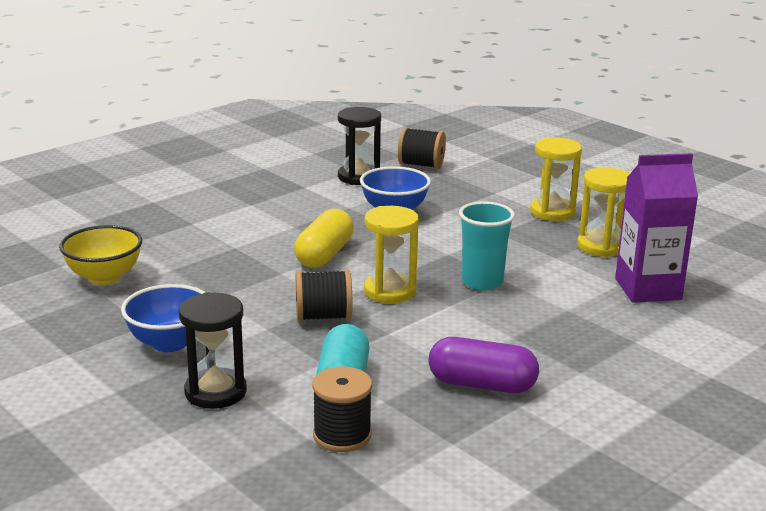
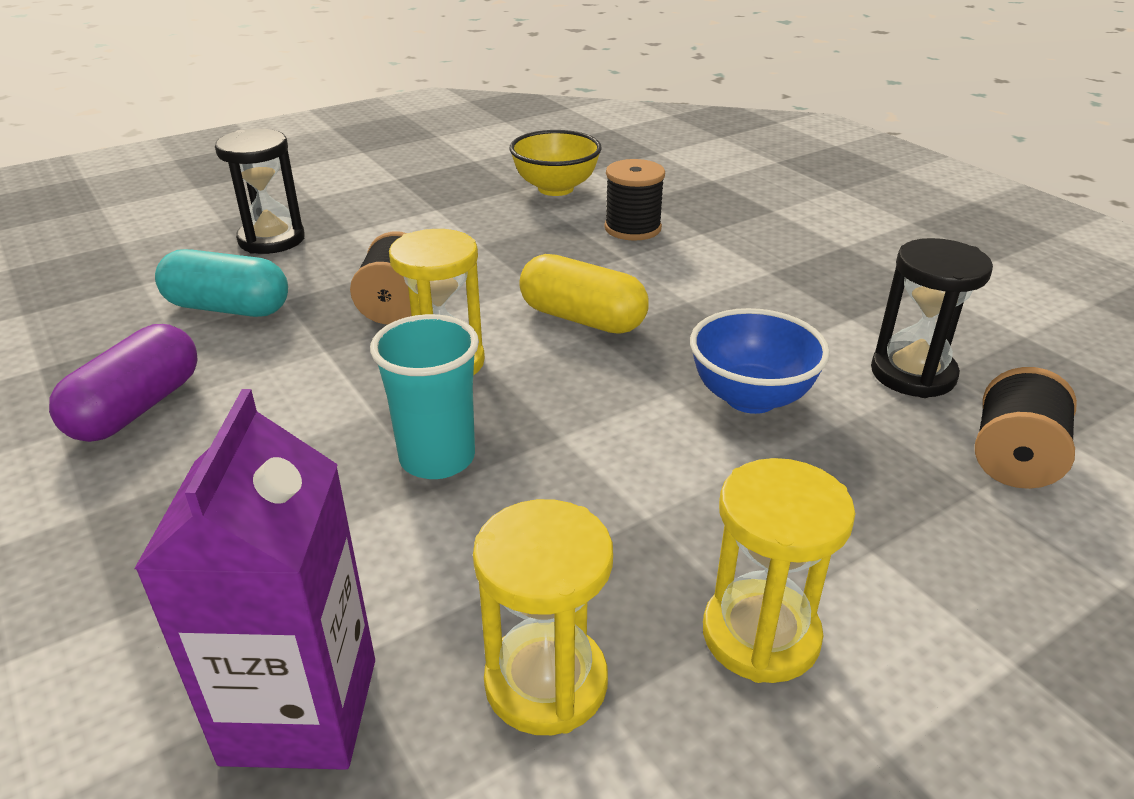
camera: 100 degrees right, 10 degrees up
(169, 343) = (388, 219): blue bowl -> none
(342, 435) = (127, 300): black spool -> black spool (632, 228)

